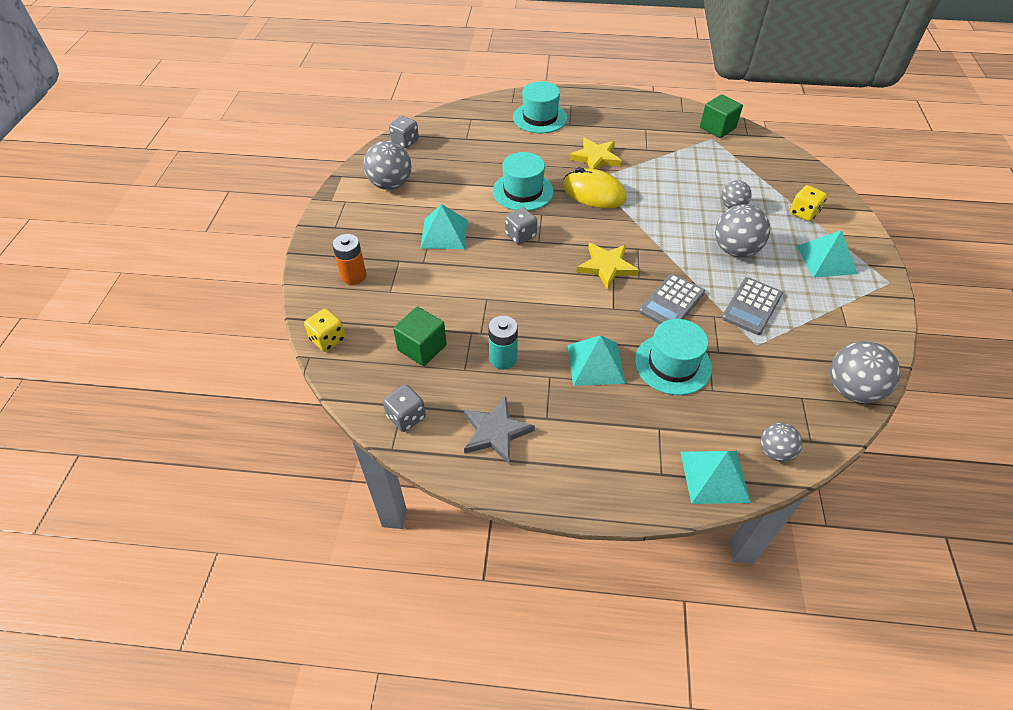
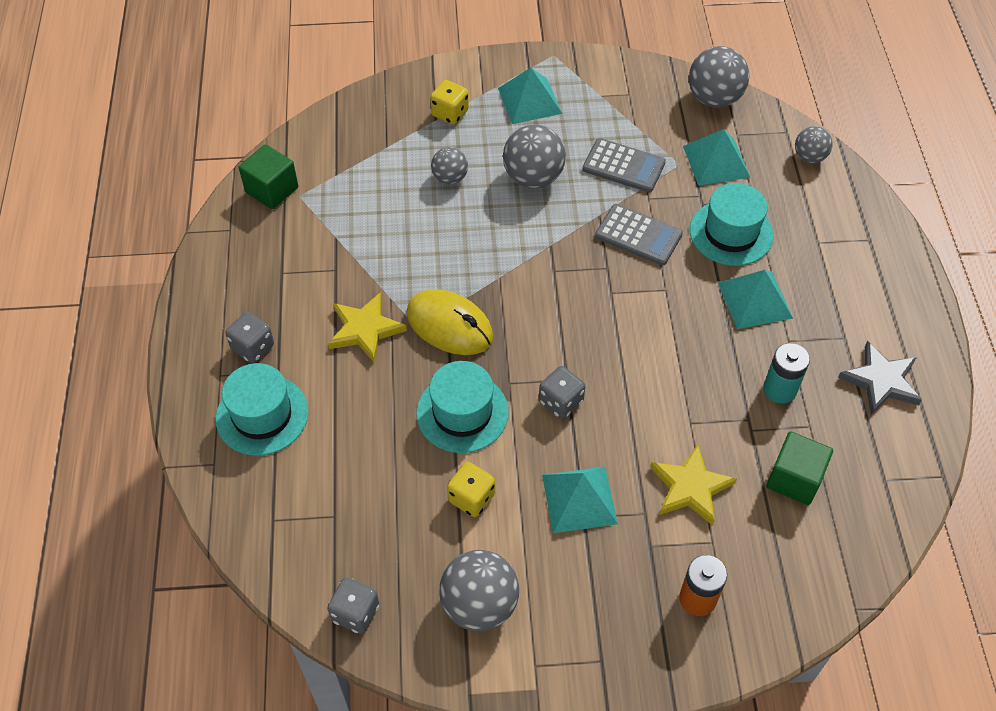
camera: 100 degrees left, 5 degrees up
(328, 339) = (821, 595): yellow dice -> yellow dice (471, 498)
(406, 417) = (898, 472): grey dice -> grey dice (253, 347)
(593, 193) = (449, 325): yellow mouse -> yellow mouse turned 75 degrees counterclockwise
(607, 267) = (596, 300): yellow star -> yellow star (690, 487)
(714, 476) = (855, 200): turquoise pyramid -> turquoise pyramid (716, 161)

